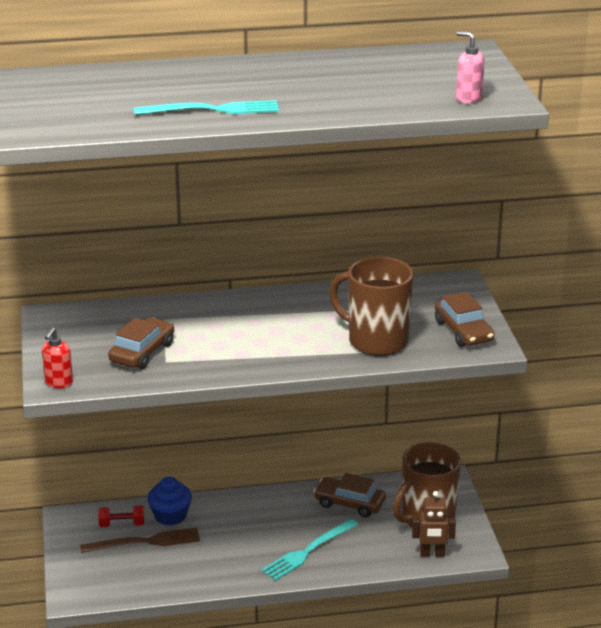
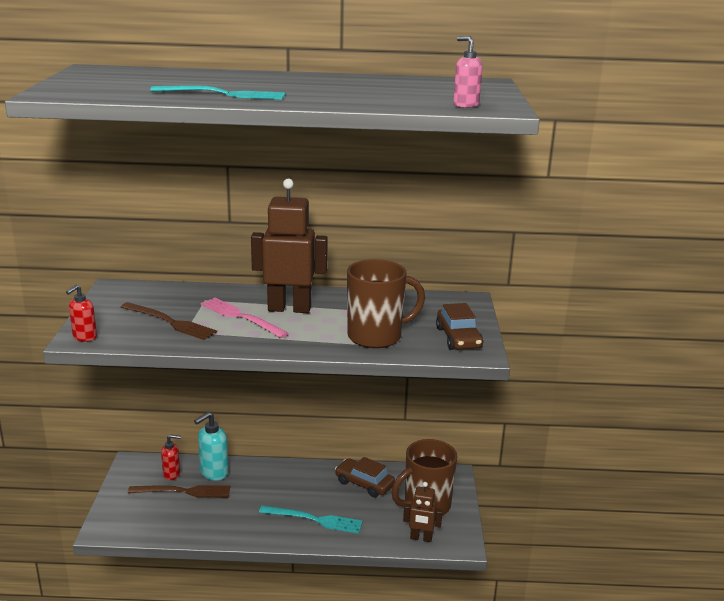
camera: 10 degrees right, 5 degrees down
(122, 524) = (172, 474): red dumbbell -> red soap dispenser
(142, 352) = (170, 322): brown car -> brown fork
(170, 516) = (213, 473): blue cupcake -> turquoise soap dispenser
(217, 336) = (241, 317): none -> pink fork
(265, 318) = (289, 308): none -> brown robot
(308, 551) = (314, 519): turquoise fork -> turquoise fork turned 135 degrees counterclockwise
(376, 341) = (376, 336): brown mug -> brown mug turned 120 degrees clockwise

